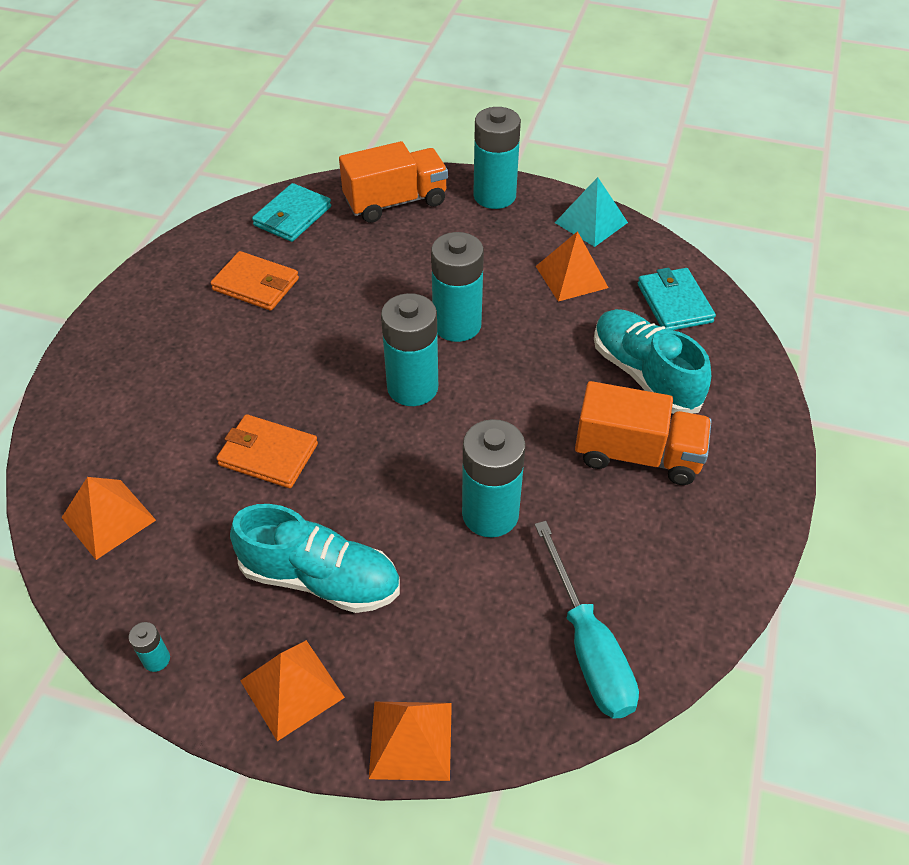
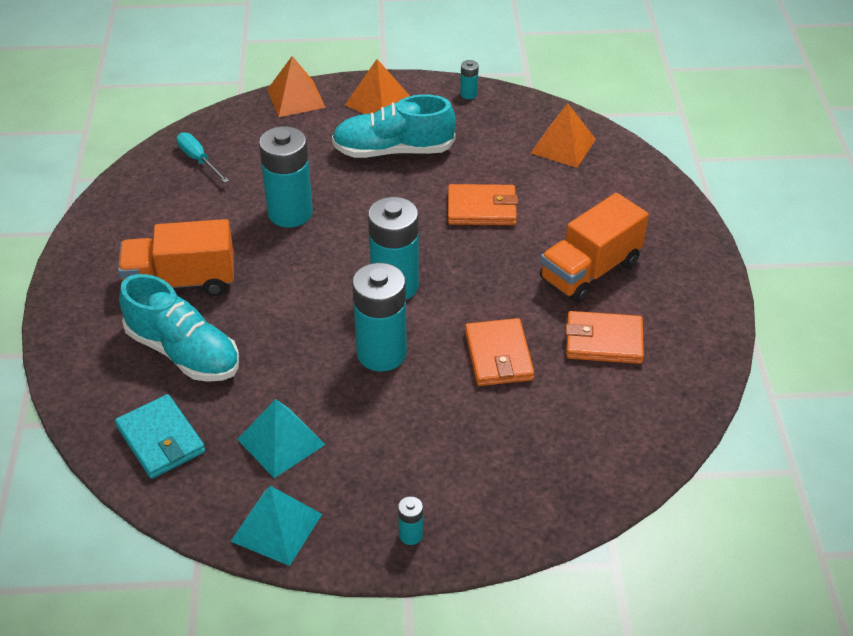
camera: 160 degrees right, 5 degrees down
(292, 216) = (630, 432): turquoise wallet -> none
(354, 296) = (499, 355): none -> orange wallet
(395, 202) = (526, 488): orange truck -> orange truck (590, 271)
(494, 196) = (410, 535): turquoise battery -> turquoise battery, size x0.43
(571, 277) = (281, 442): orange pyramid -> turquoise pyramid
(588, 646) = (198, 160): turquoise screwdriver -> turquoise screwdriver, size x0.58

